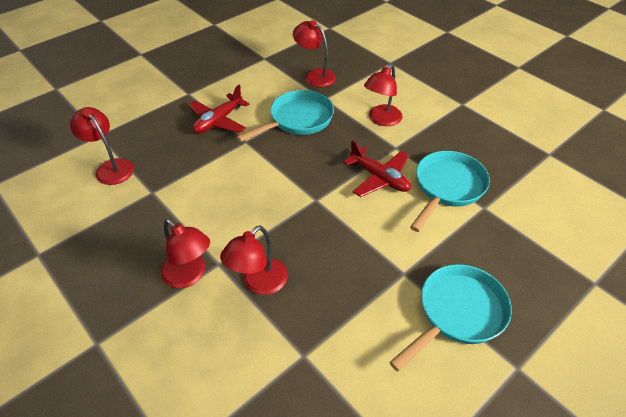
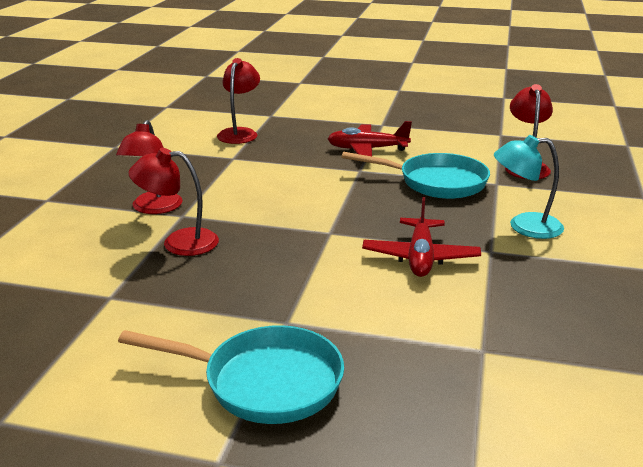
camera: 55 degrees right, 20 degrees down
(381, 120) = (524, 226): red lamp -> turquoise lamp
(447, 187) = (477, 309): turquoise pan -> none

